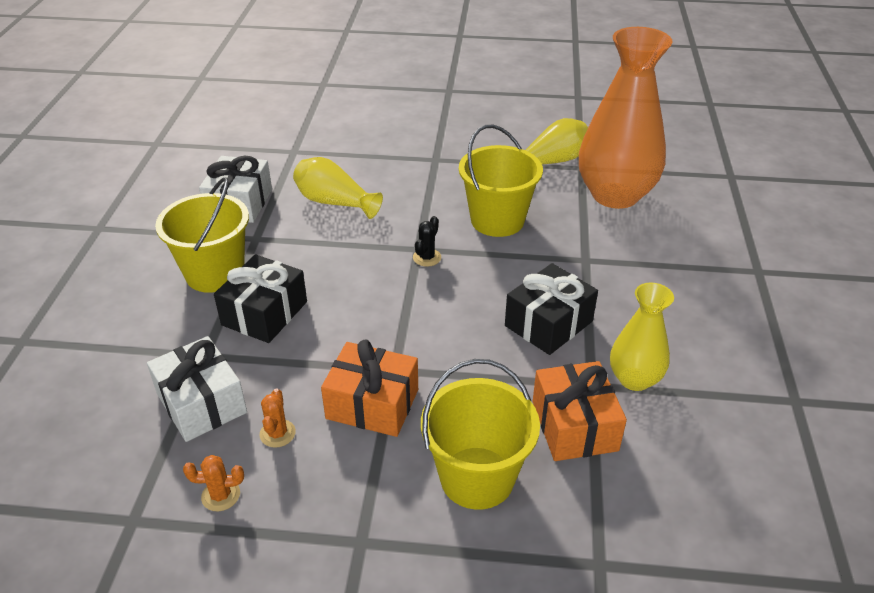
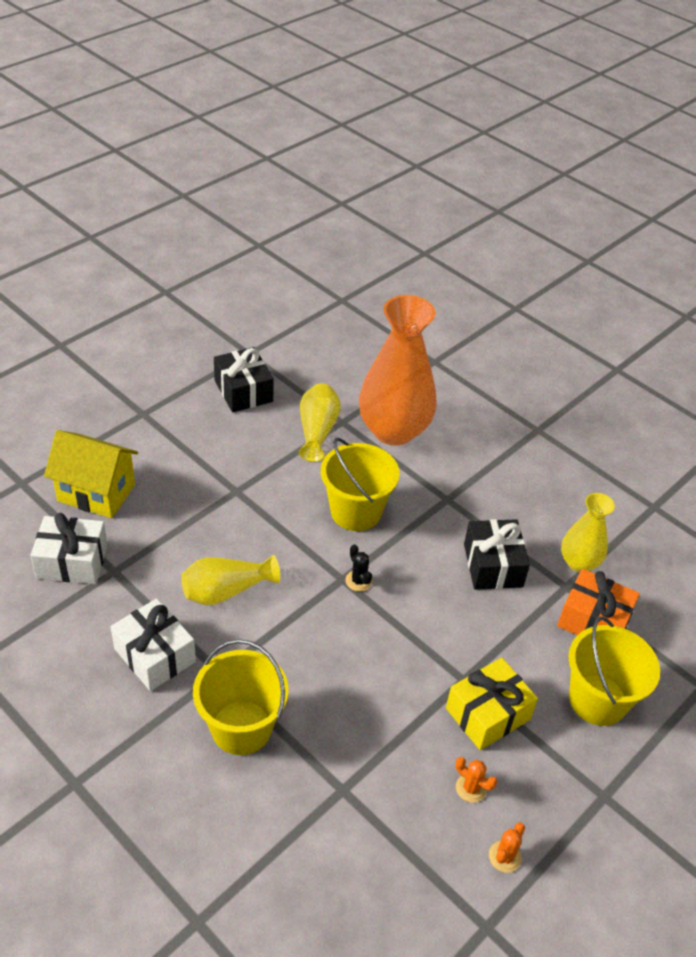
camera: 55 degrees left, 5 degrees up
(202, 403) = (398, 820): white gift -> white gift (72, 561)
(265, 313) = (328, 721): black gift -> black gift (243, 391)
(352, 111) = (96, 493): none -> yellow house
(372, 404) = (487, 713): orange gift -> yellow gift

